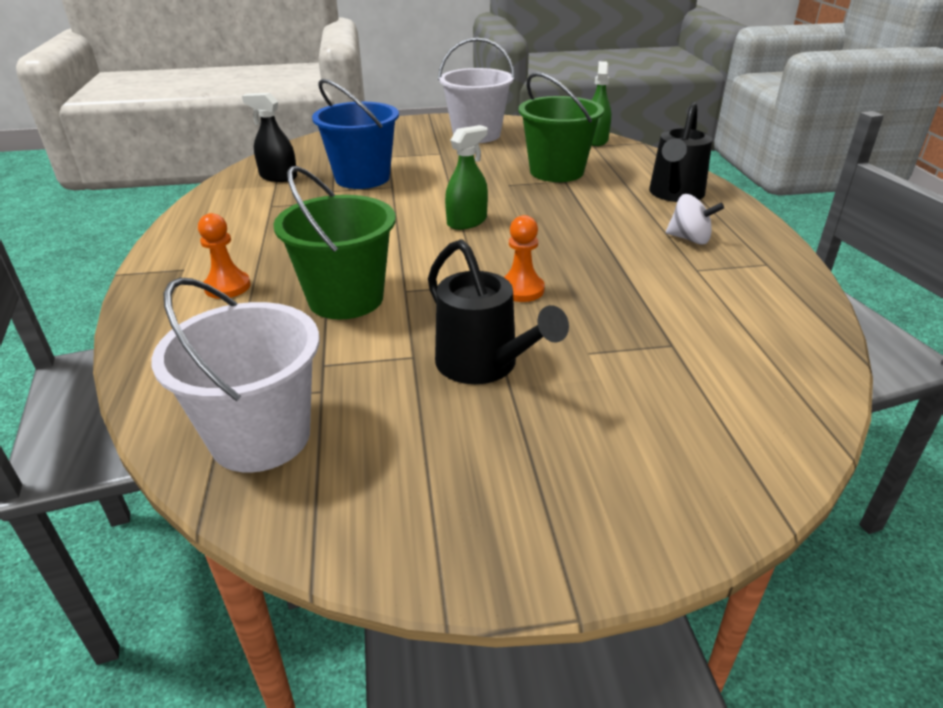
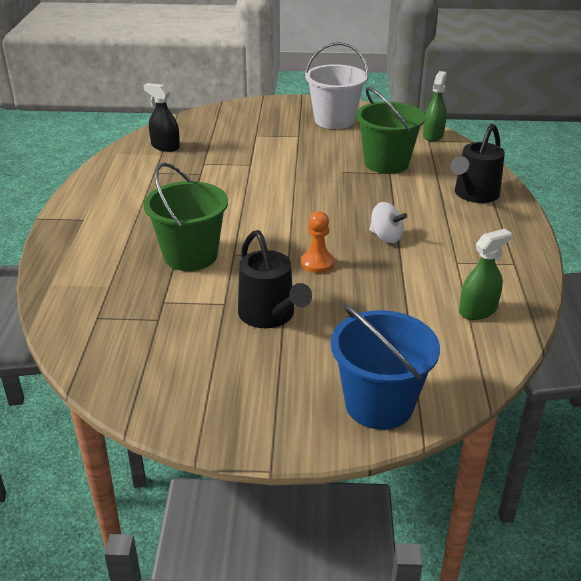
camera: 10 degrees right, 0 degrees up
(227, 287) = (111, 237): orange pawn -> none
(261, 437) = (114, 344): white bucket -> none
(362, 178) = (229, 154): blue bucket -> blue bucket (379, 404)
(467, 221) = (297, 202): green spray bottle -> green spray bottle (478, 310)
(689, 239) = (464, 236): white spinning top -> white spinning top (386, 237)

